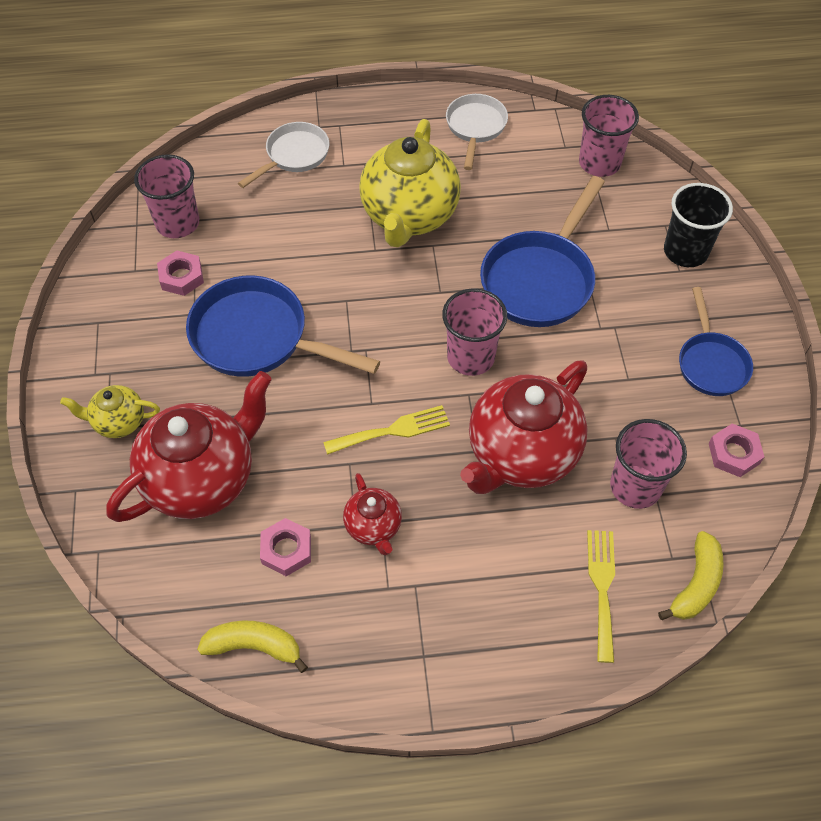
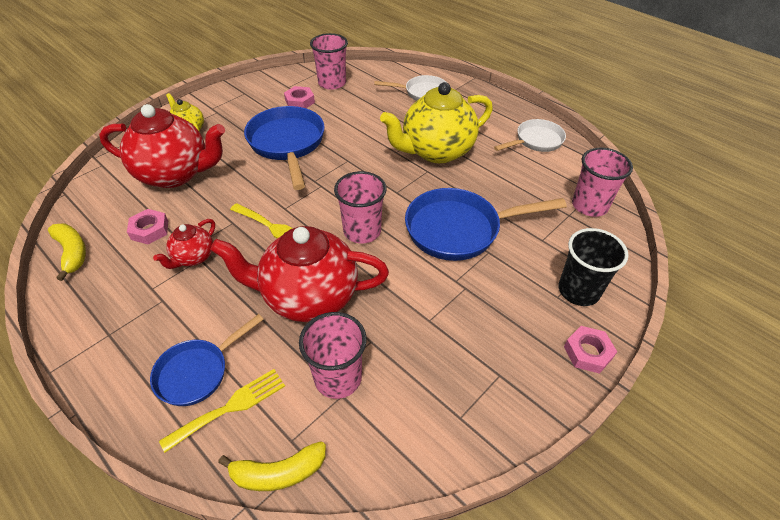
camera: 50 degrees right, 10 degrees down
(711, 363) = (497, 363): blue pan -> blue pan (197, 372)
(734, 453) = (428, 428): pink nut -> pink nut (588, 352)

